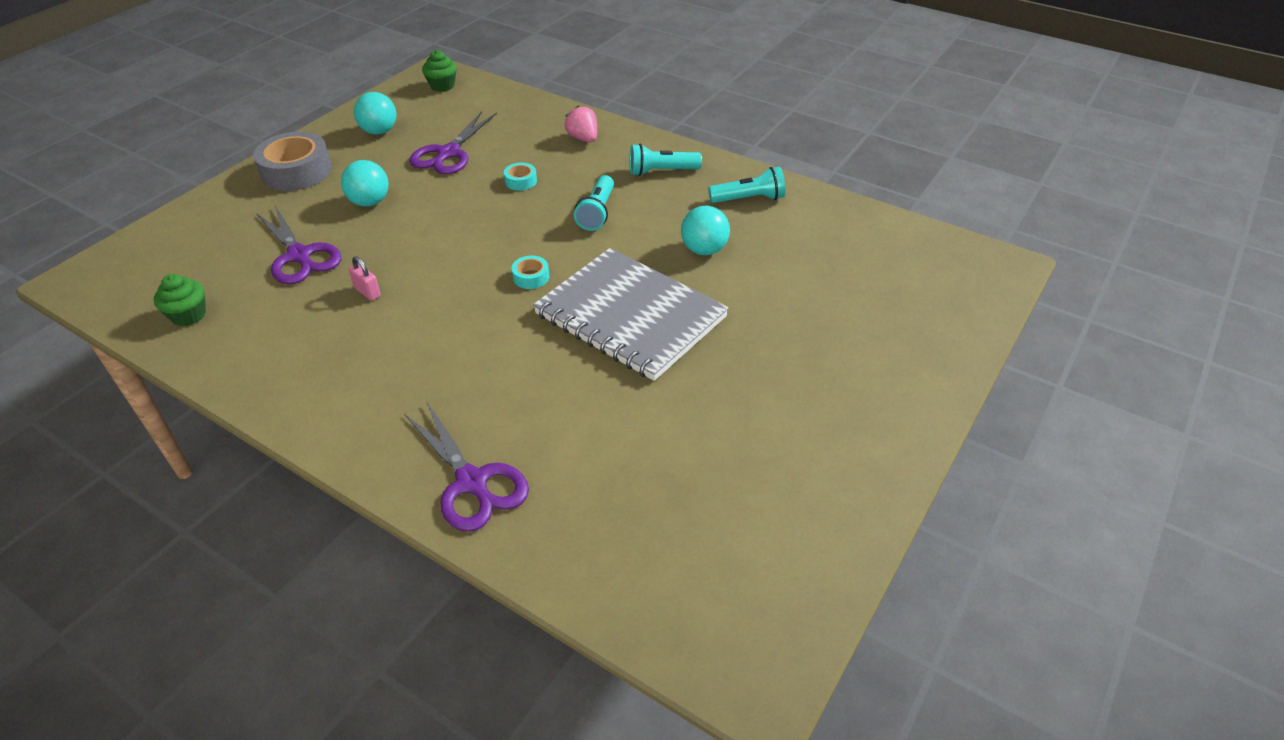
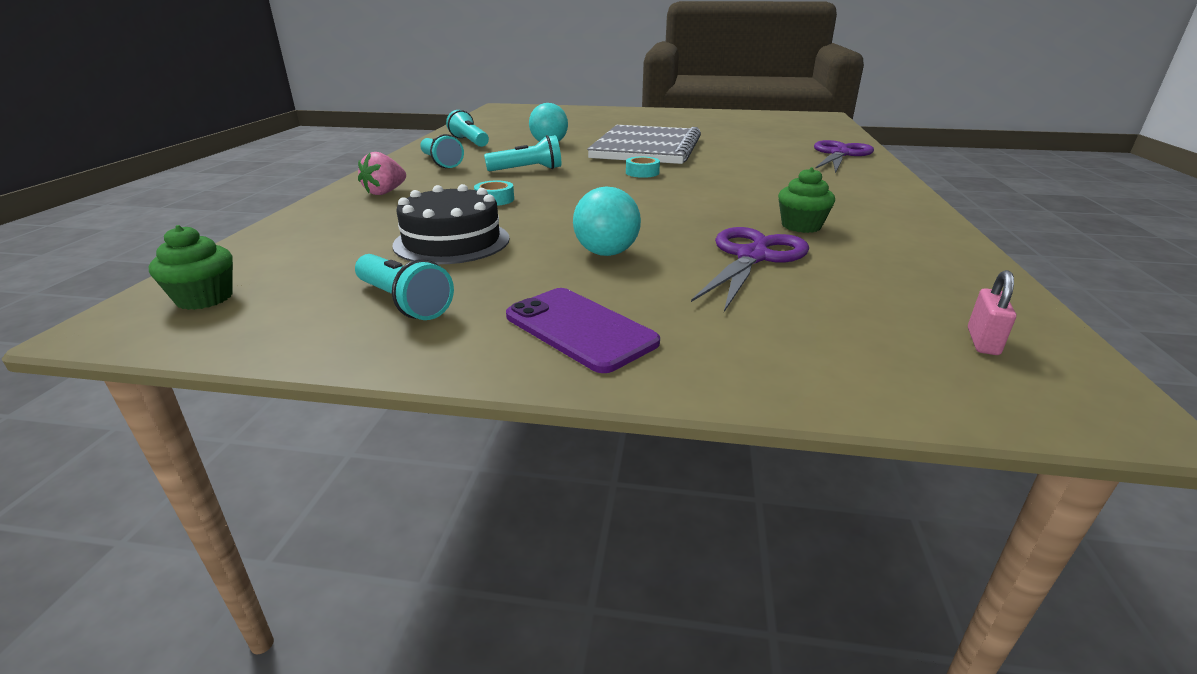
camera: 115 degrees left, 15 degrees down
(188, 315) = (934, 278): green cupcake -> green cupcake (801, 226)
(296, 171) = (580, 329): grey tape -> purple phone
(367, 292) = (748, 213): pink padlock -> pink padlock (982, 341)
(379, 131) = (404, 302): turquoise ball -> turquoise flashlight
(448, 153) = (452, 241): purple scissors -> black cake

